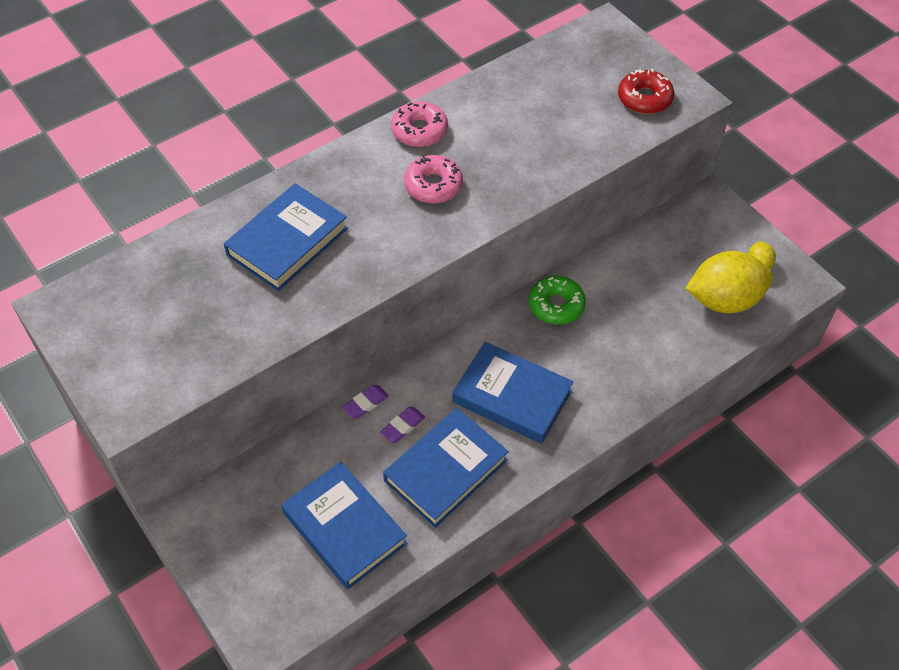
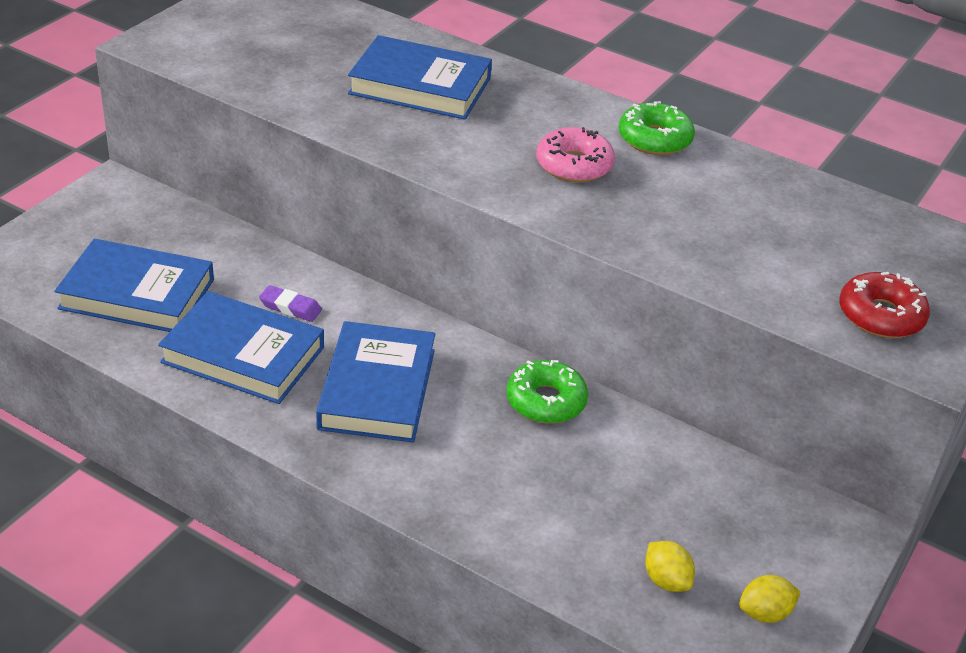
camera: 65 degrees right, 15 degrees down
(344, 528) = (137, 294): blue book -> blue book turned 75 degrees clockwise
(365, 403) = (309, 272): purple eraser -> none
(419, 130) = (654, 139): pink donut -> green donut
(723, 300) = (666, 580): yellow lemon -> yellow lemon, size x0.45

